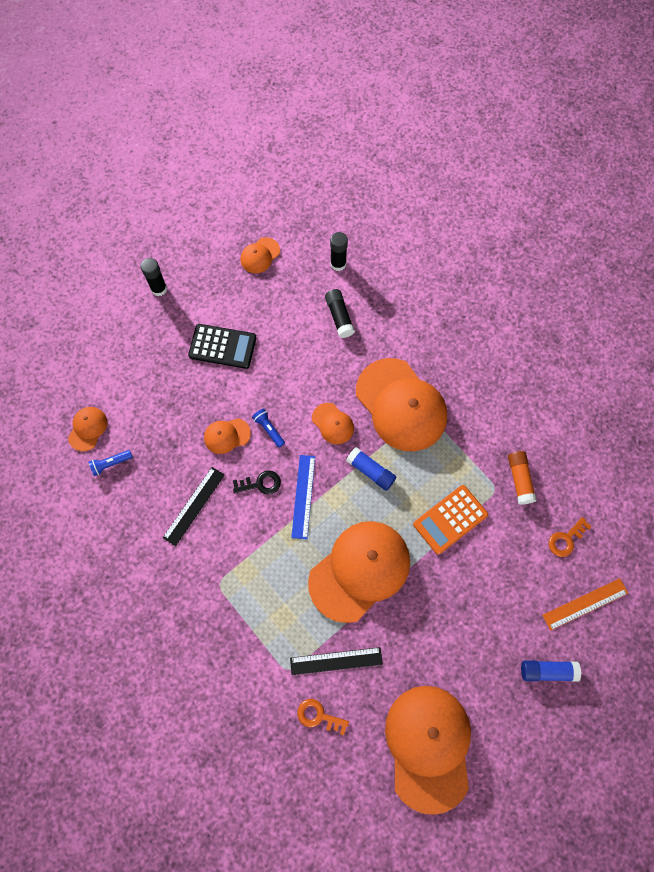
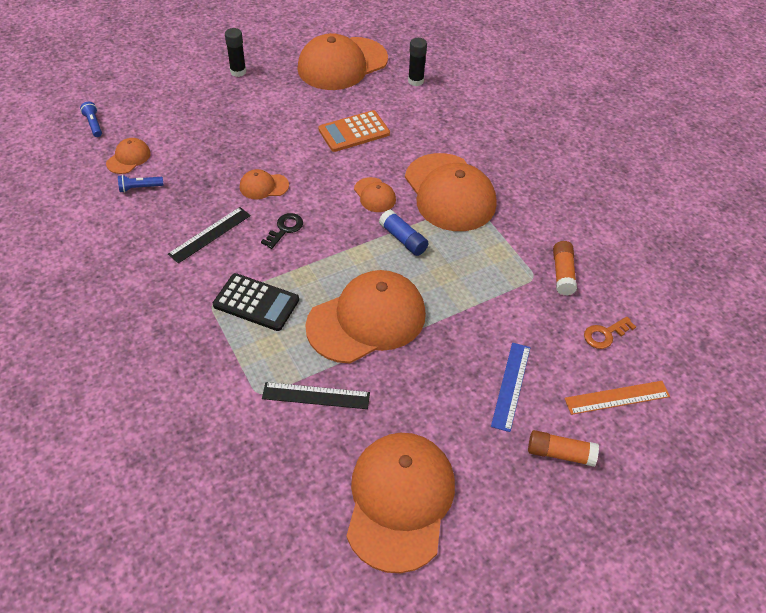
camera: 10 degrees right, 20 degrees down
(222, 346) = (283, 121): black calculator -> black calculator (256, 303)
(260, 255) = (342, 64): orange cap -> orange cap, size x2.23
(260, 483) = (285, 229): black key -> black key turned 60 degrees counterclockwise
(269, 429) = (308, 188): blue flashlight -> blue flashlight (93, 124)
(303, 496) = (326, 247): blue ruler -> blue ruler (511, 386)
(318, 716) = (279, 444): orange key -> none
(339, 317) = (405, 118): black glue stick -> none
(450, 519) = (478, 294): orange calculator -> orange calculator (354, 132)
(547, 671) = (560, 453): blue glue stick -> orange glue stick

